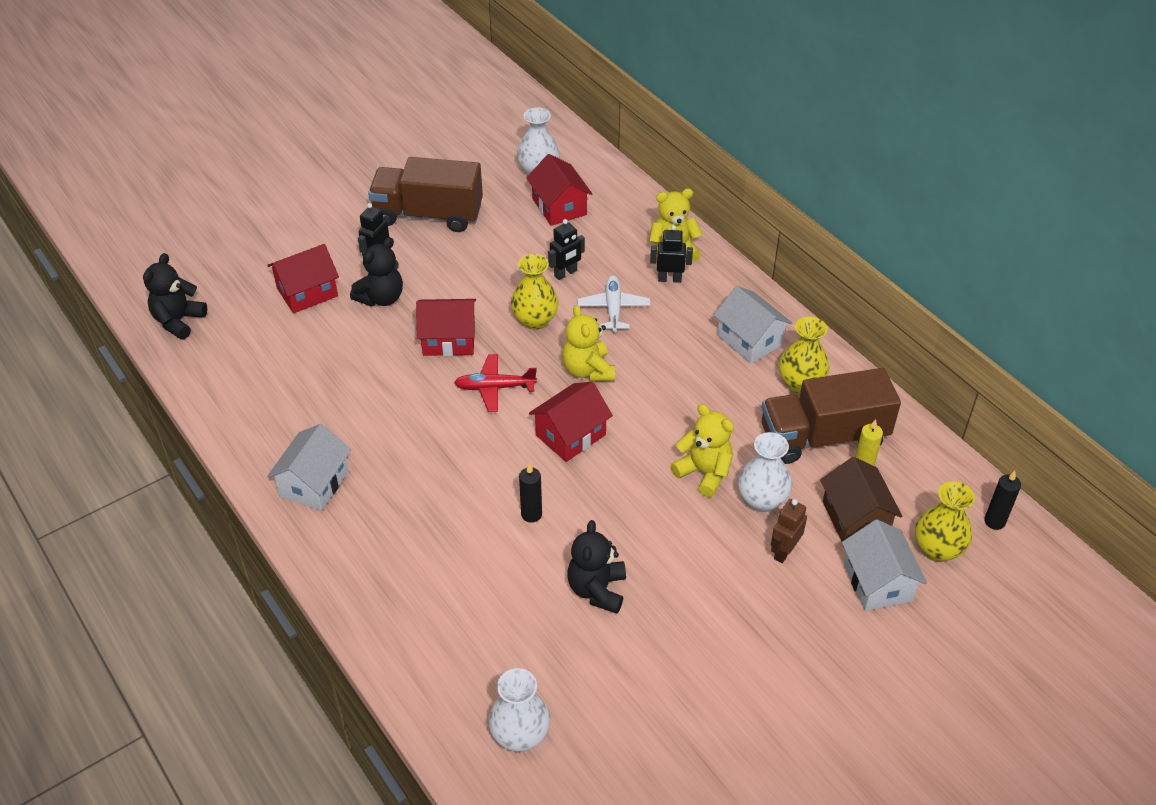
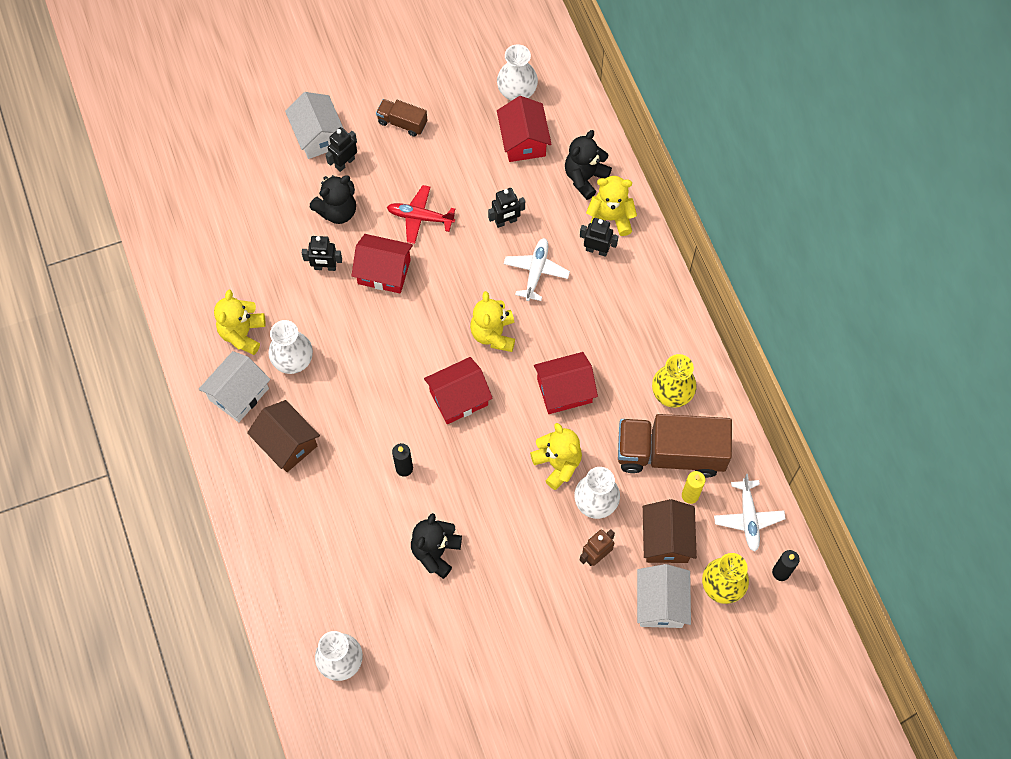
camera: 15 degrees right, 20 degrees up
(178, 321) = (160, 195): black teddy bear -> black teddy bear (585, 177)
(304, 425) = (243, 333): none -> yellow teddy bear
(307, 292) = (275, 189): red house -> red house (564, 390)
(370, 439) = (293, 360): none -> white vase
(382, 348) = (325, 267): none -> black robot
(385, 519) = (287, 443): none -> brown house
(428, 215) = (402, 123): brown truck -> brown truck, size x0.49
(494, 388) = (409, 333): red plane -> red plane (420, 217)
(535, 320) = (464, 268): yellow vase -> none
(750, 340) = (644, 336): white house -> white house (318, 135)
(934, 478) = (748, 518): none -> white plane

